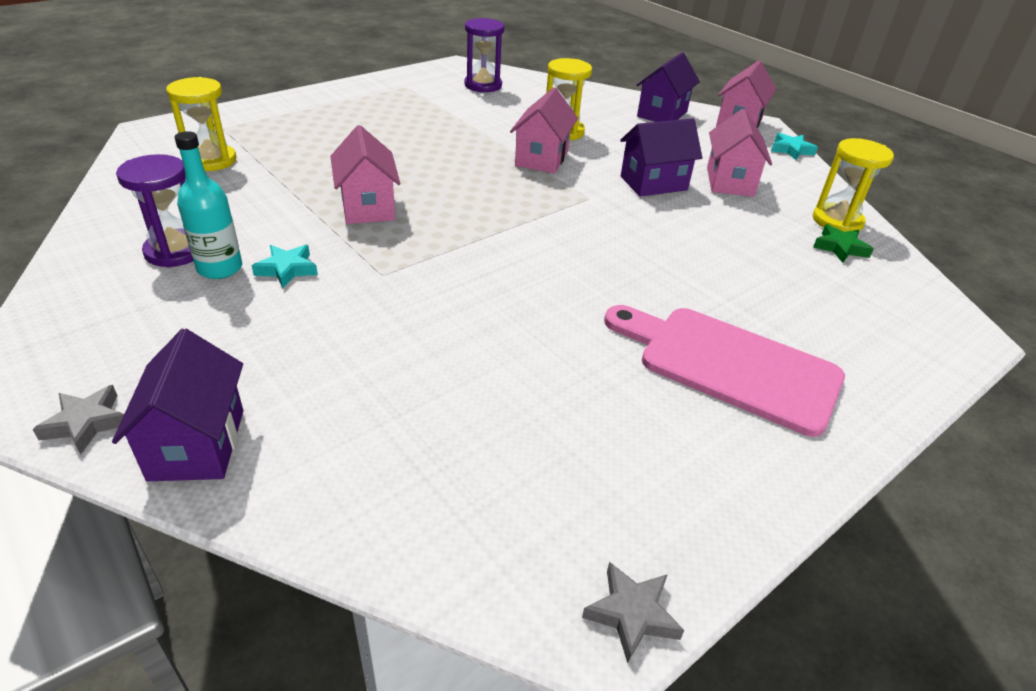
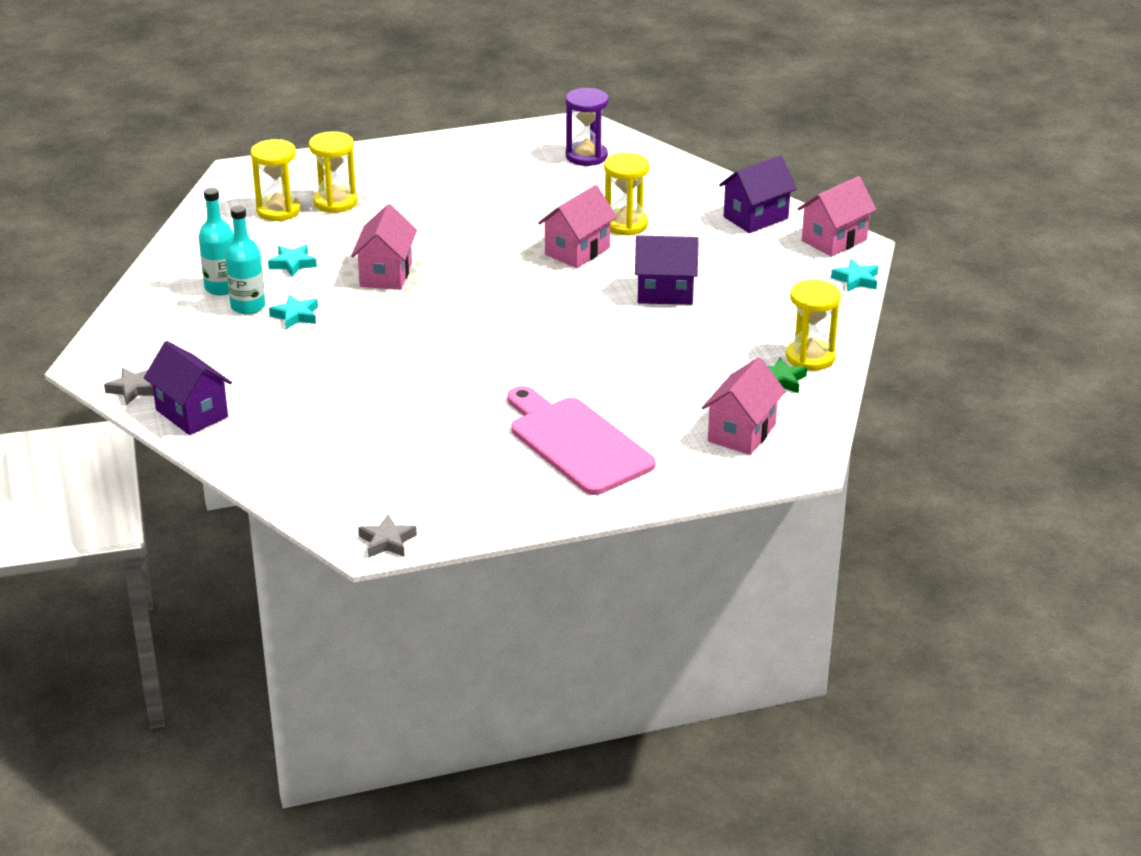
camera: 25 degrees right, 5 degrees down
(175, 251) = (221, 287): purple hourglass -> turquoise bottle
(197, 444) = (192, 413): purple house -> purple house turned 60 degrees counterclockwise
(254, 211) = (292, 264): none -> turquoise star
(271, 146) = (335, 202): none -> yellow hourglass
(730, 182) = (745, 303): pink house -> pink house (741, 433)

